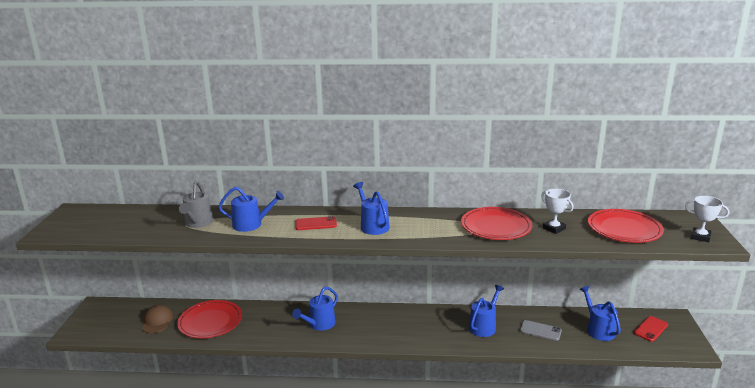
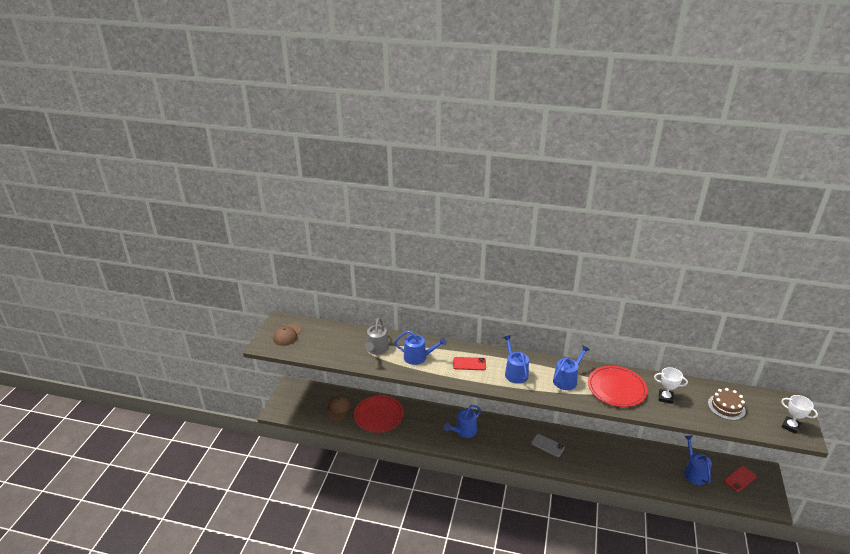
camera: 10 degrees right, 10 degrees up
(79, 222) = (287, 335): none -> brown cap
(484, 326) = (597, 454): blue watering can -> blue watering can (567, 380)
(540, 330) = (644, 466): grey phone -> grey phone (547, 445)
(554, 228) = (665, 398): white trophy -> white trophy turned 45 degrees counterclockwise
(624, 229) = (726, 407): red plate -> brown cake

